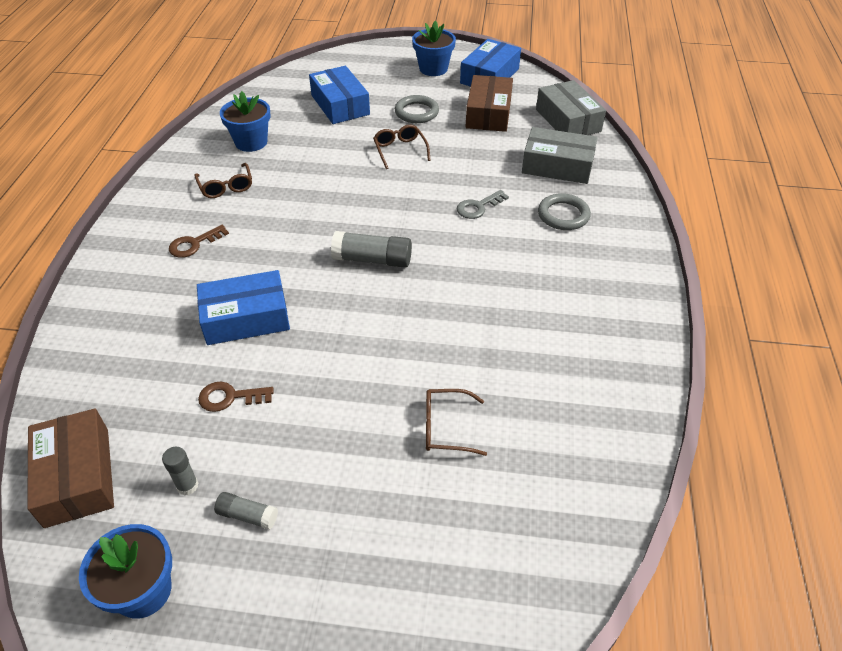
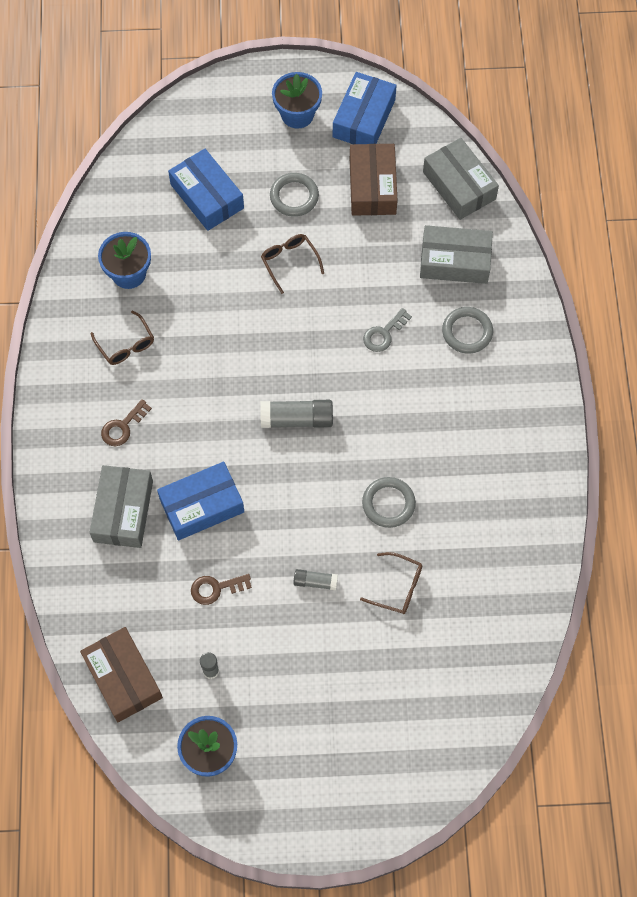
camera: 10 degrees left, 20 degrees up
(160, 311) = (123, 511): none -> grey box
(247, 515) = (264, 686): grey glue stick -> grey glue stick (315, 582)
(446, 427) = (397, 587): brown glasses -> brown glasses turned 150 degrees counterclockwise
(453, 344) = (388, 504): none -> grey ring

